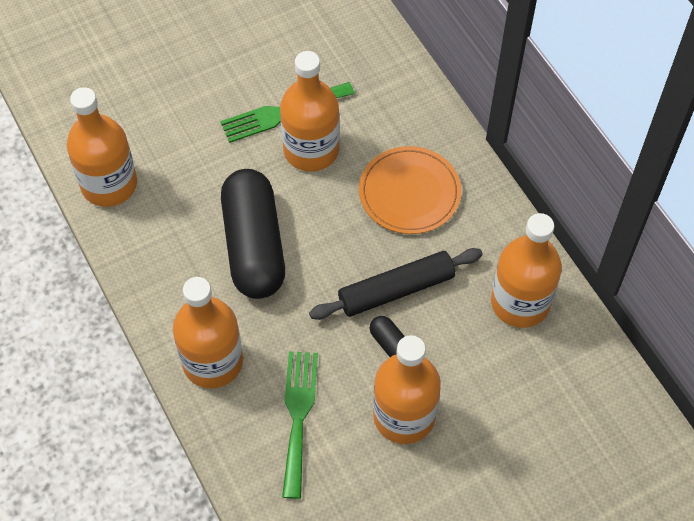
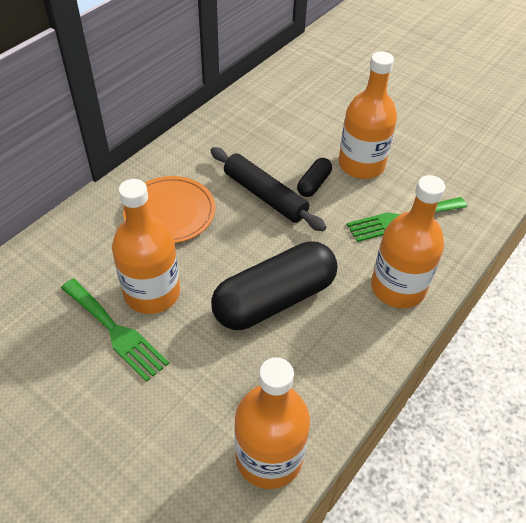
camera: 115 degrees left, 10 degrees down
(520, 302) = (238, 130): orange bottle -> none

